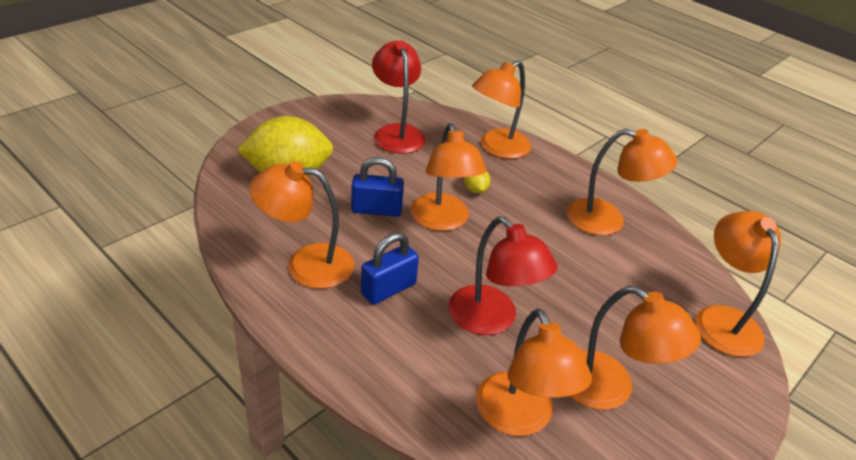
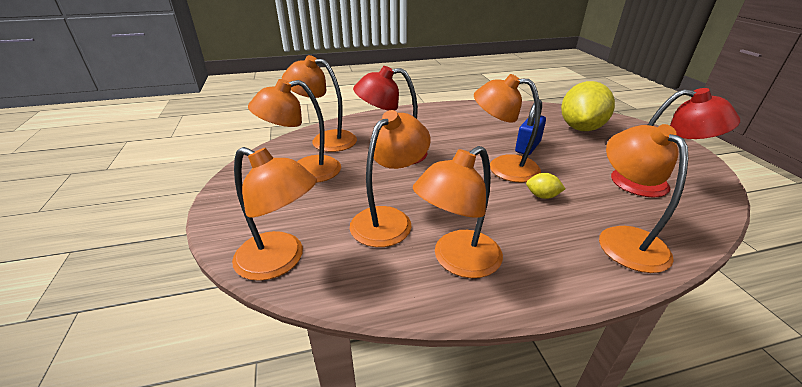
camera: 125 degrees right, 5 degrees down
(306, 264) = (482, 117): orange lamp -> orange lamp (389, 219)
(388, 289) = (445, 132): blue padlock -> none

